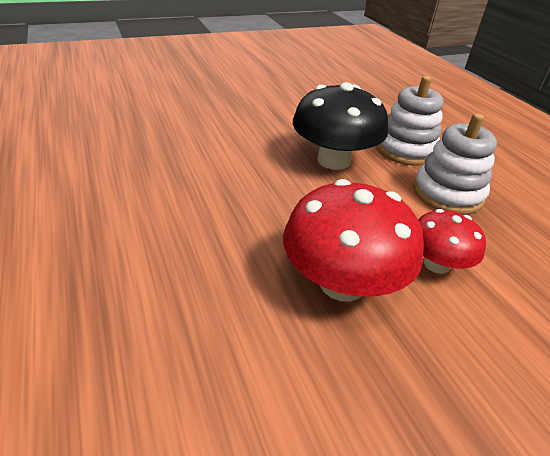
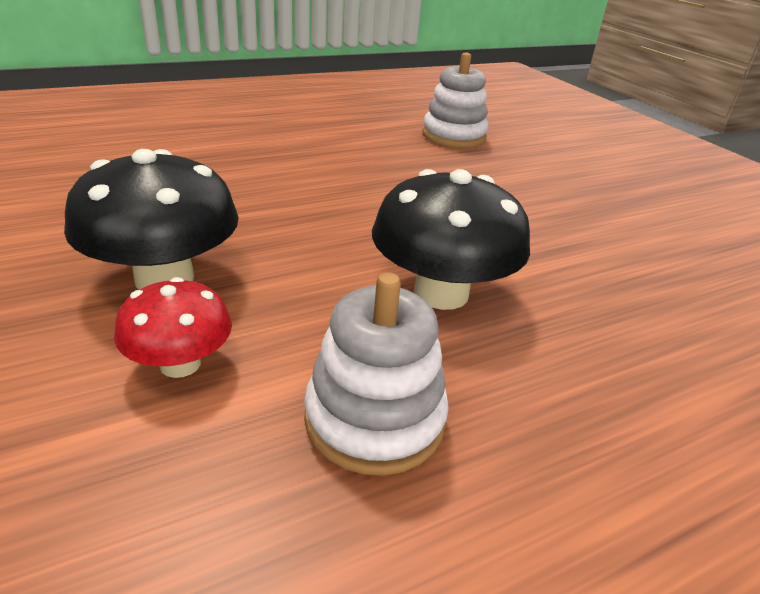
camera: 85 degrees right, 5 degrees down
(342, 283) = (164, 278): red mushroom -> black mushroom
(405, 150) = (525, 385): white stacking toy -> white stacking toy (453, 136)

